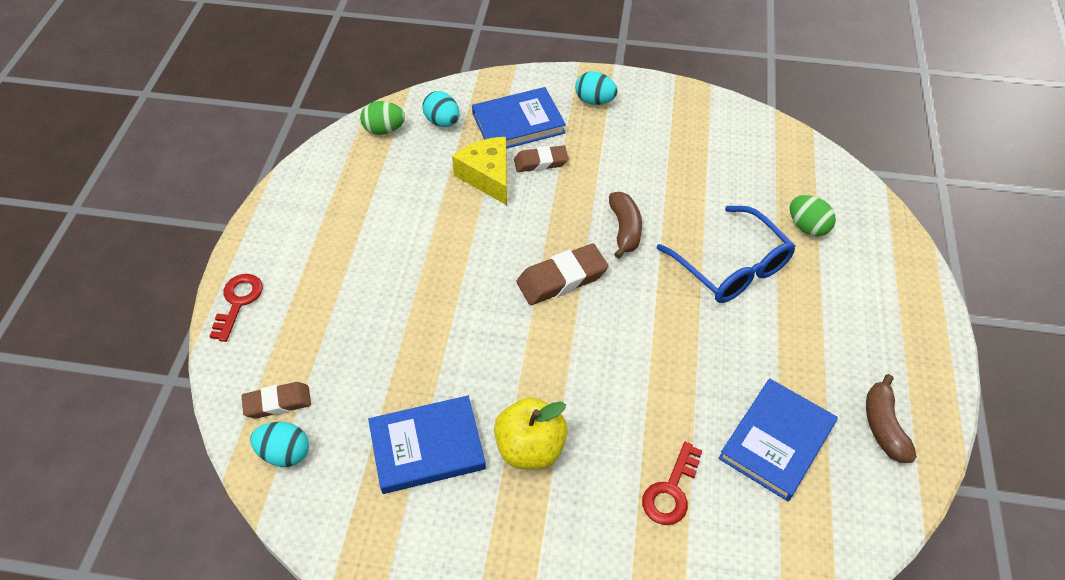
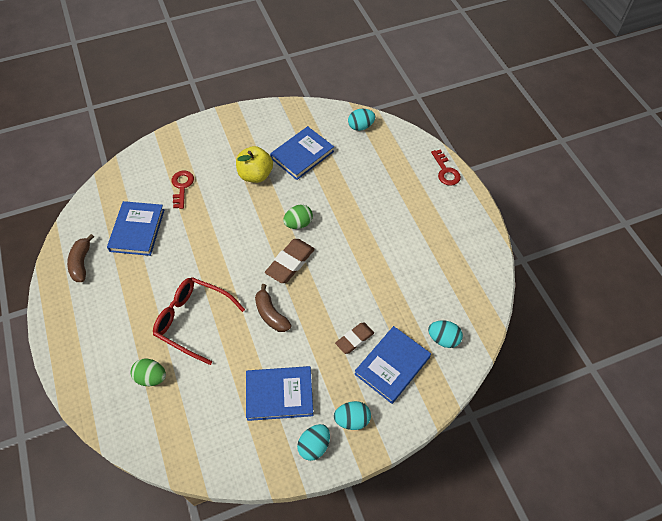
camera: 150 degrees right, 5 degrees up
(277, 403) = (382, 141): brown eraser -> none
(384, 130) = (474, 311): green egg -> green egg (298, 223)
(487, 176) = (380, 310): yellow cheese -> none
(647, 98) = (314, 445): none -> turquoise egg
(659, 150) = (279, 394): none -> blue book
(732, 267) = (193, 320): blue glasses -> red glasses
(883, 426) = (81, 263): brown banana -> brown banana turned 150 degrees counterclockwise

